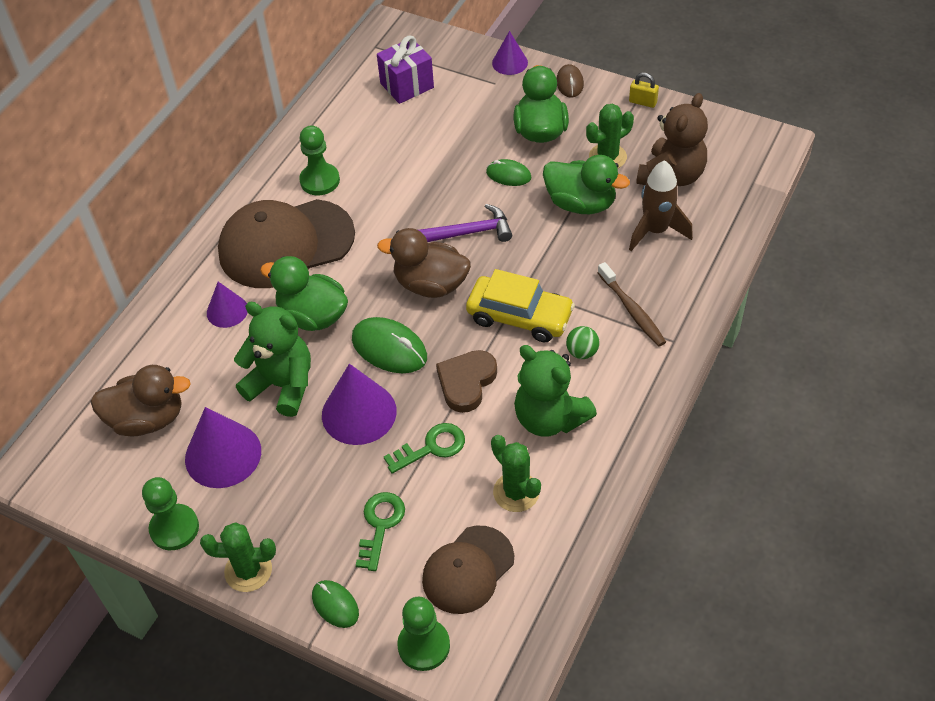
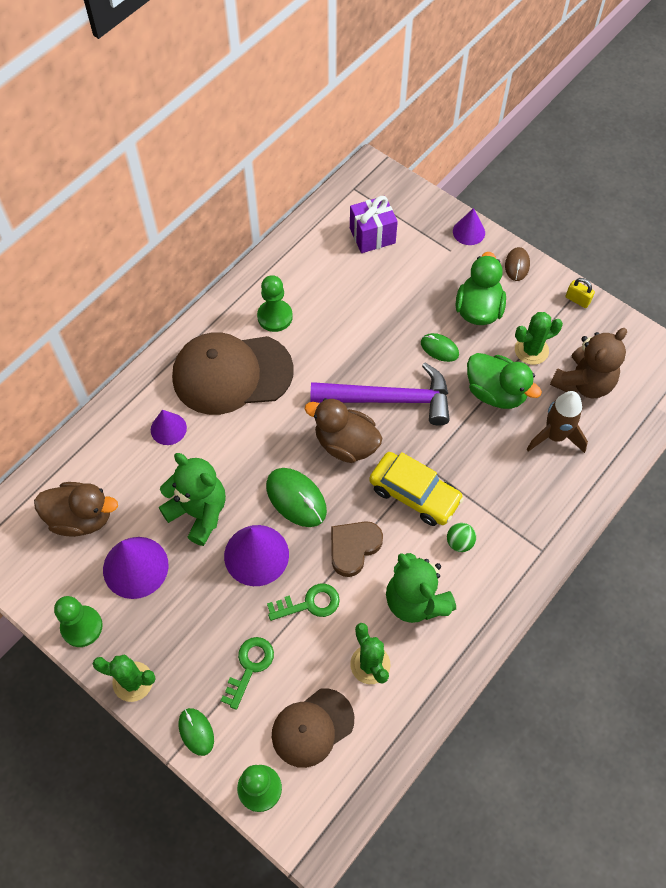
camera: 10 degrees right, 10 degrees up
(313, 316) = (239, 451): green duck -> none
(467, 233) = (389, 399): purple hammer -> purple hammer, size x1.57
(632, 310) = (513, 511): brown toothbrush -> none

